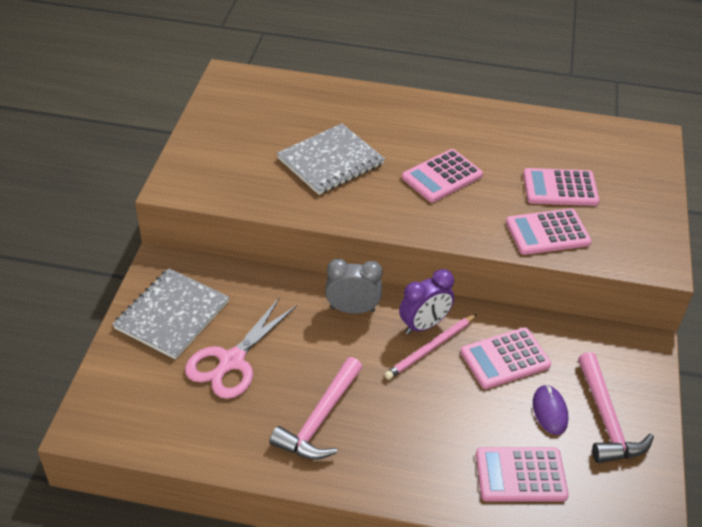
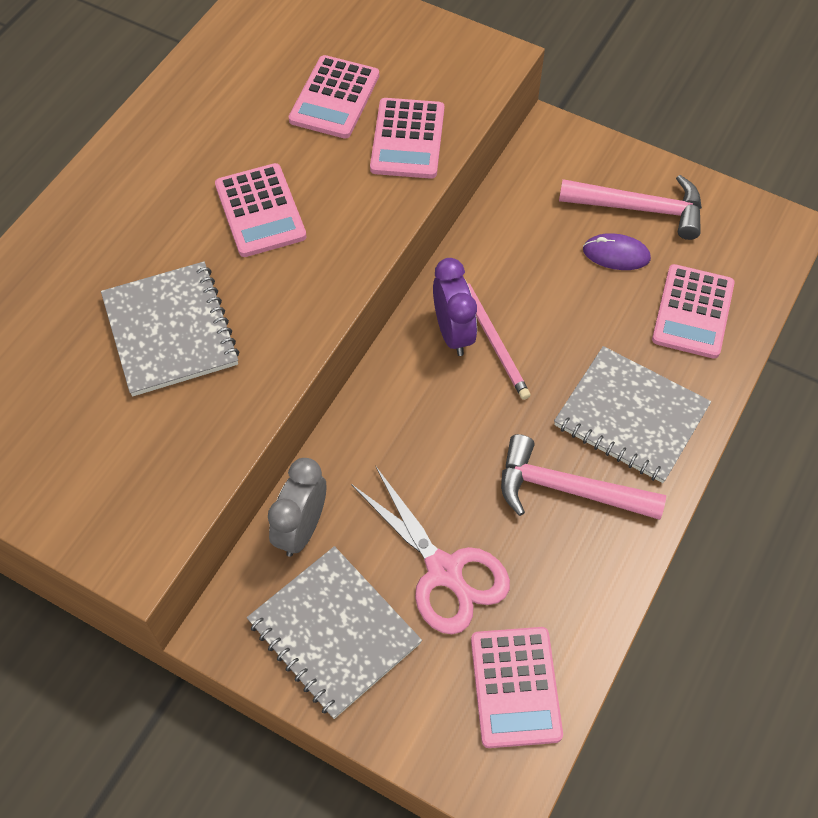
camera: 70 degrees left, 15 degrees up
(320, 419) = (568, 489): pink hammer -> pink hammer turned 150 degrees clockwise
(352, 309) = (400, 403): grey clock -> grey clock (301, 529)
(399, 448) = (631, 416): none -> grey notebook
(505, 359) = (530, 269): pink calculator -> pink calculator (515, 687)

